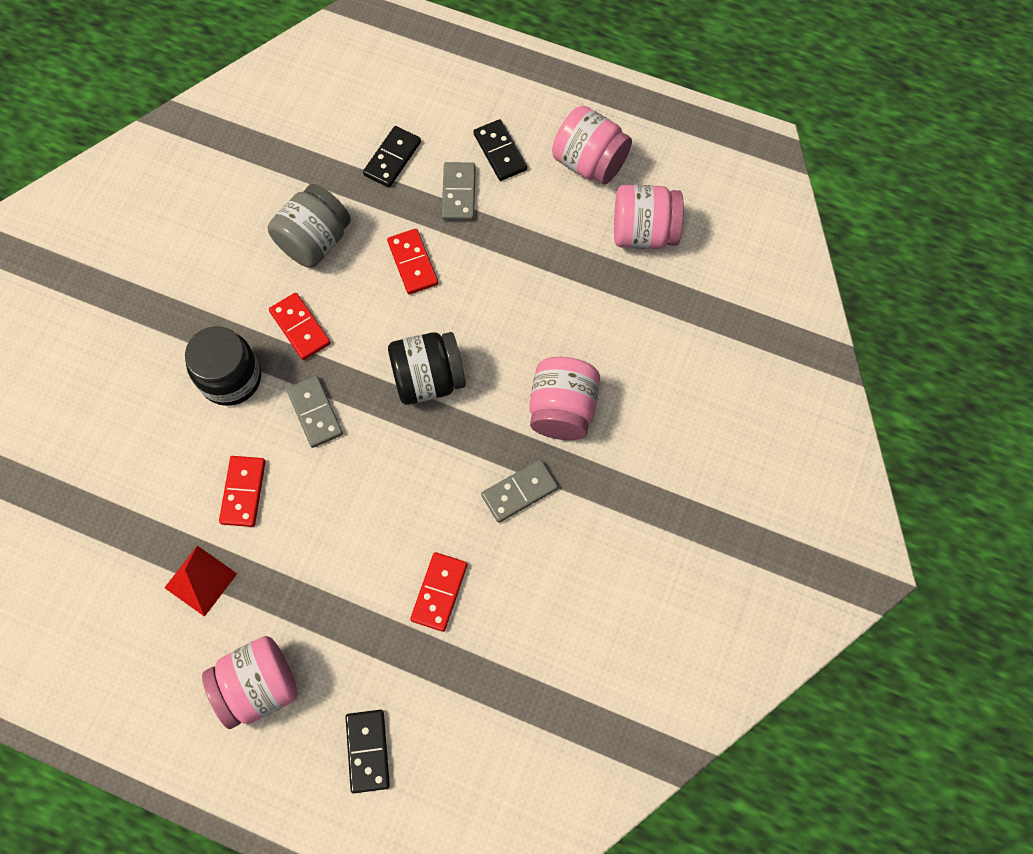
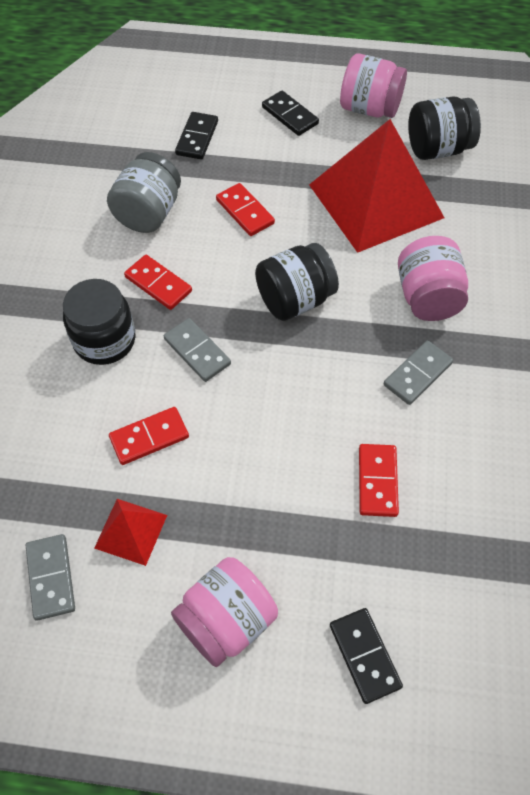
camera: 15 degrees left, 10 degrees down
(243, 492) = (149, 437): red domino -> red domino turned 75 degrees clockwise
(459, 193) = (266, 152): grey domino -> grey domino (51, 577)
(552, 282) = (375, 200): none -> red pyramid
(643, 232) = (437, 149): pink jar -> black jar

